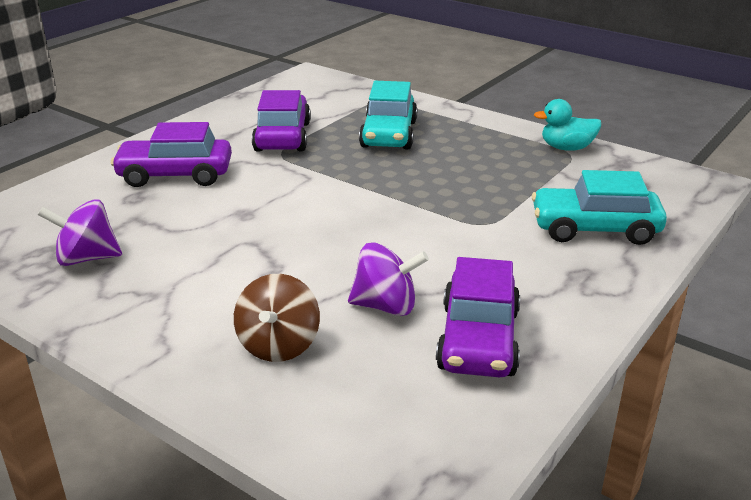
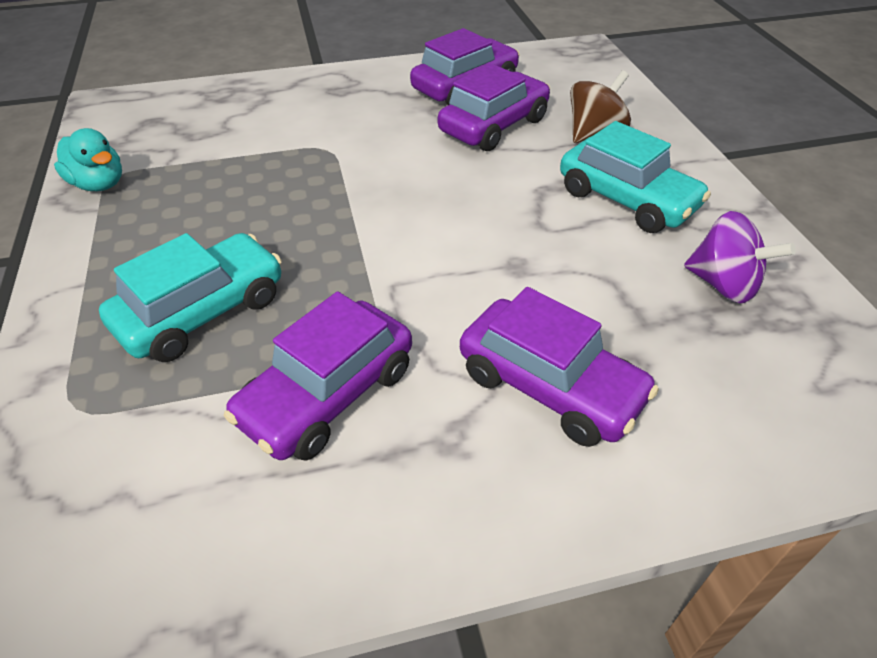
camera: 140 degrees left, 15 degrees up
(386, 306) = (494, 126): purple spinning top -> purple car
(594, 229) = (263, 109): turquoise car -> turquoise car (626, 200)

